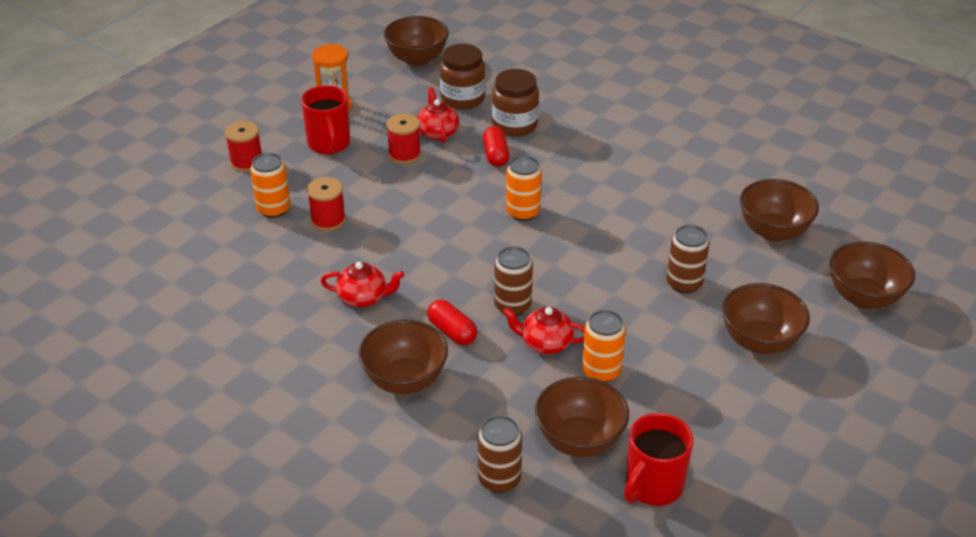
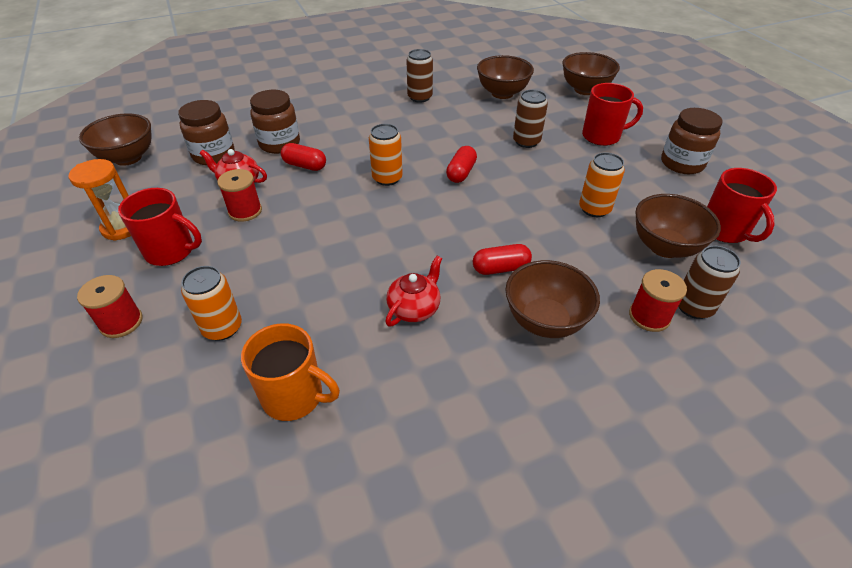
camera: 60 degrees left, 5 degrees up
(237, 273) = (294, 396): none -> orange mug
(328, 220) = (282, 292): red spool -> red spool (649, 316)
(512, 306) = (493, 224): brown can -> brown can (420, 97)
(545, 343) = (547, 223): red teapot -> none
(577, 256) = (461, 173): none -> red capsule
(759, 341) = (602, 136): brown bowl -> red mug
(766, 425) = (682, 163): none -> brown jar

